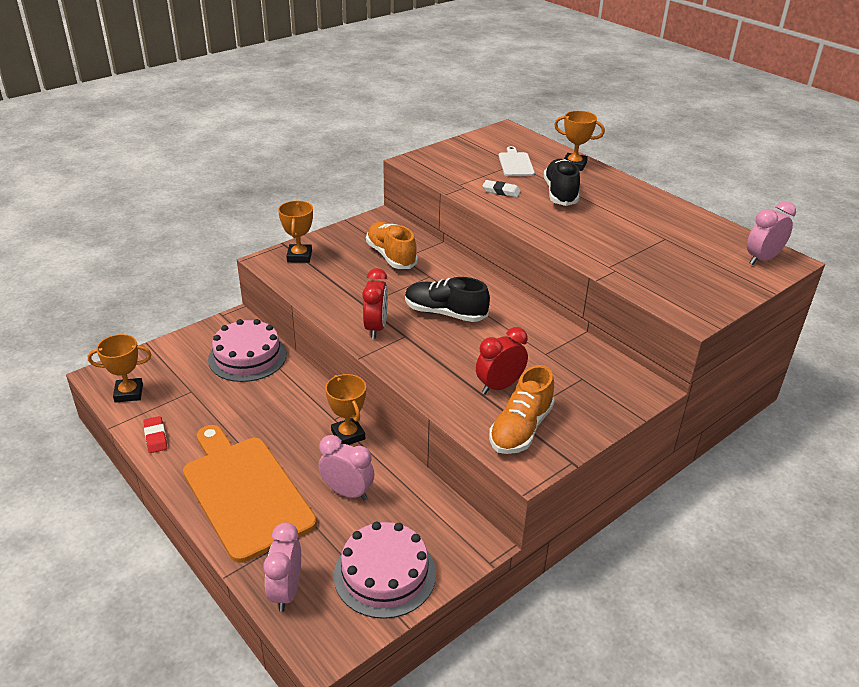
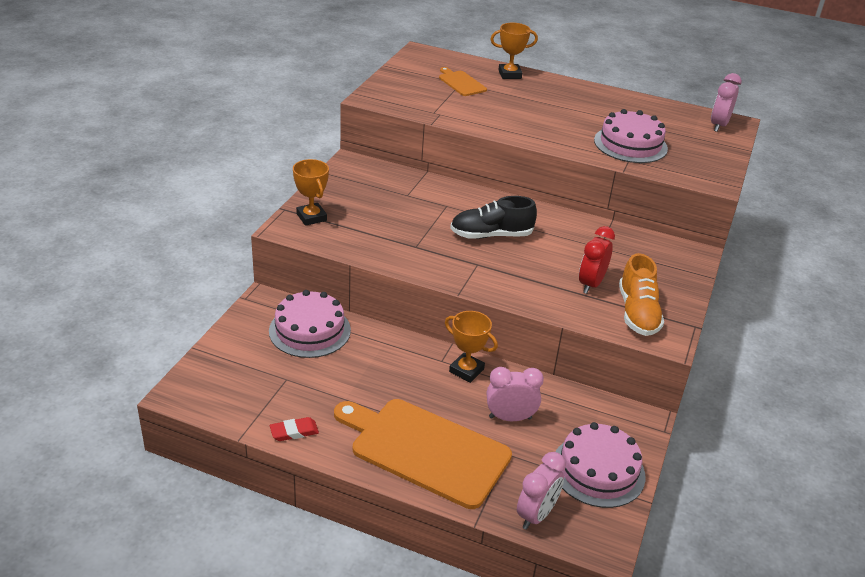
camera: 30 degrees left, 0 degrees up
(129, 393) = (225, 401): orange trophy -> none
(155, 437) = (294, 432): red eraser -> red eraser turned 60 degrees counterclockwise
(286, 591) = (536, 515): pink clock -> pink clock turned 120 degrees counterclockwise
(376, 328) = (446, 264): red clock -> none
(391, 256) = (395, 196): orange shoe -> none
(501, 191) = (475, 111): white eraser -> none
(515, 163) = (461, 83): white cutting board -> orange cutting board
(560, 193) = (524, 103): black shoe -> none
(634, 256) = (630, 144): none -> pink cake

